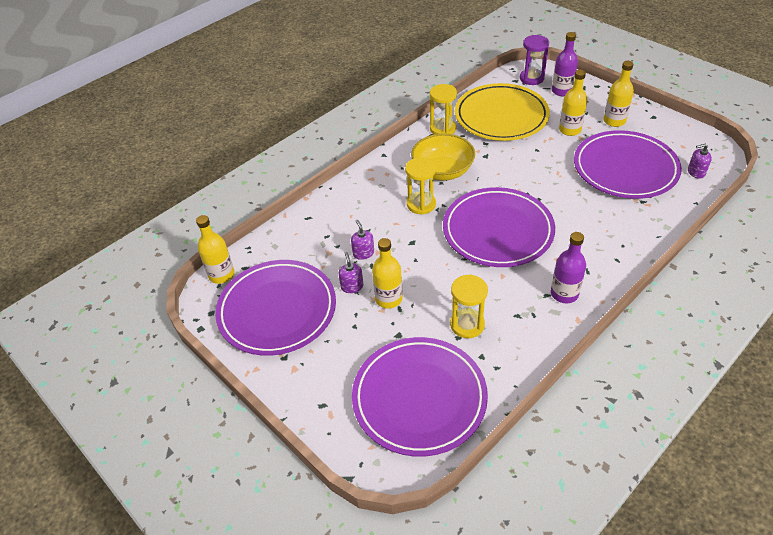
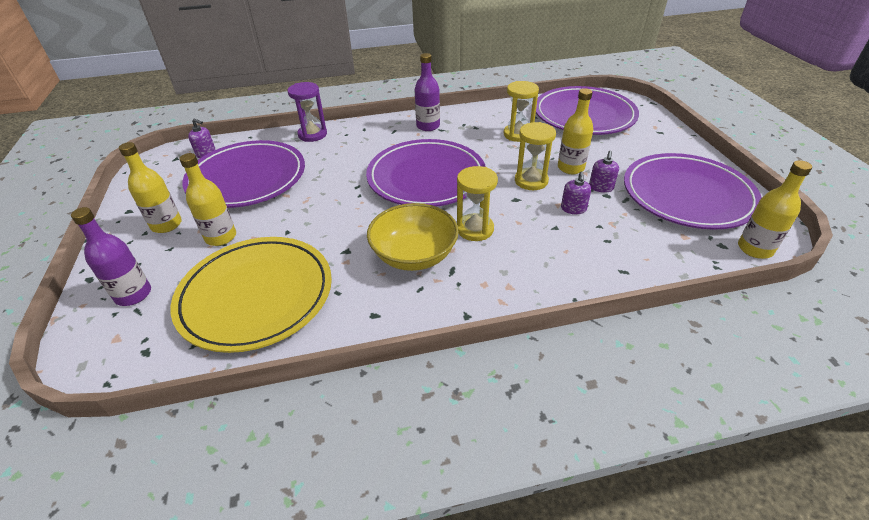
camera: 150 degrees left, 5 degrees down
(442, 129) = (348, 317): yellow hourglass -> yellow hourglass (531, 181)
(531, 78) = (122, 342): purple hourglass -> purple hourglass (312, 134)

